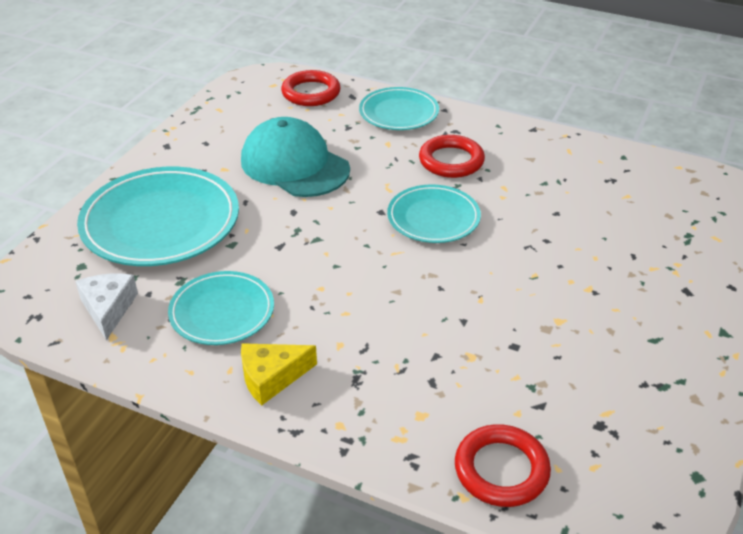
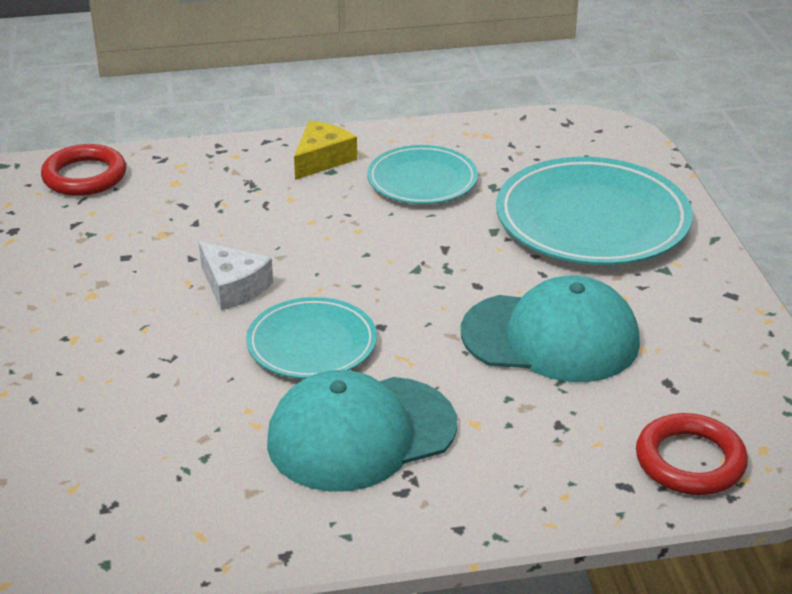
camera: 145 degrees right, 5 degrees down
(108, 309) = (519, 147): white cheese -> white cheese (233, 287)
(399, 113) = (519, 486): turquoise plate -> none
(451, 161) = (361, 434): red ring -> turquoise cap

